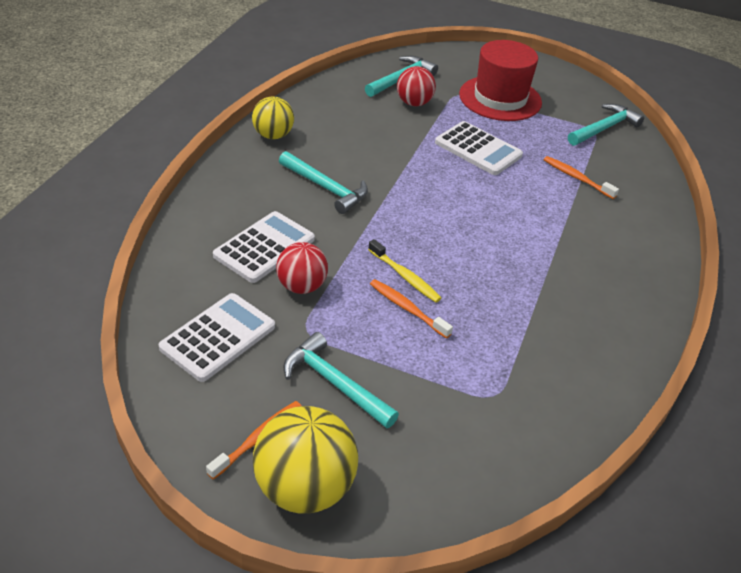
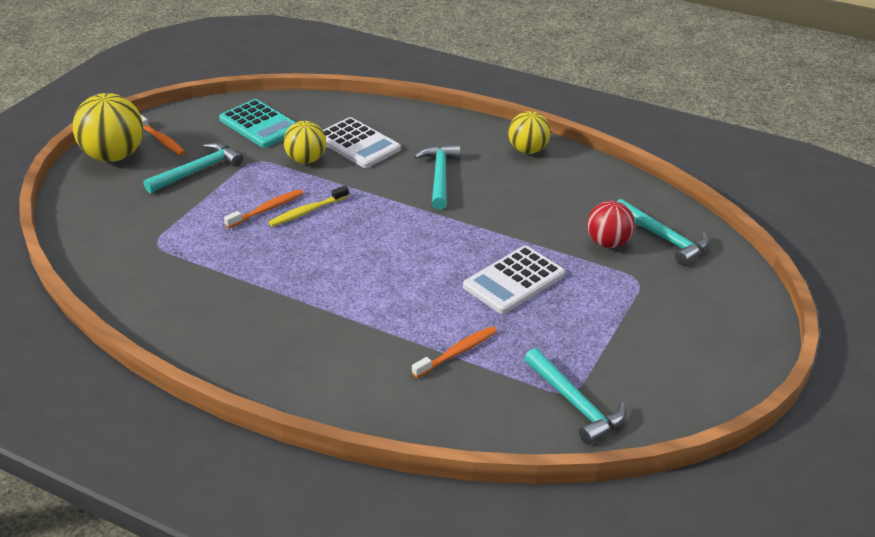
camera: 100 degrees right, 5 degrees down
(218, 337) = (259, 125): white calculator -> turquoise calculator
(301, 286) = (306, 160): red ball -> yellow ball
(326, 188) = (440, 176): turquoise hammer -> turquoise hammer turned 135 degrees clockwise
(500, 98) = (635, 315): red hat -> none

